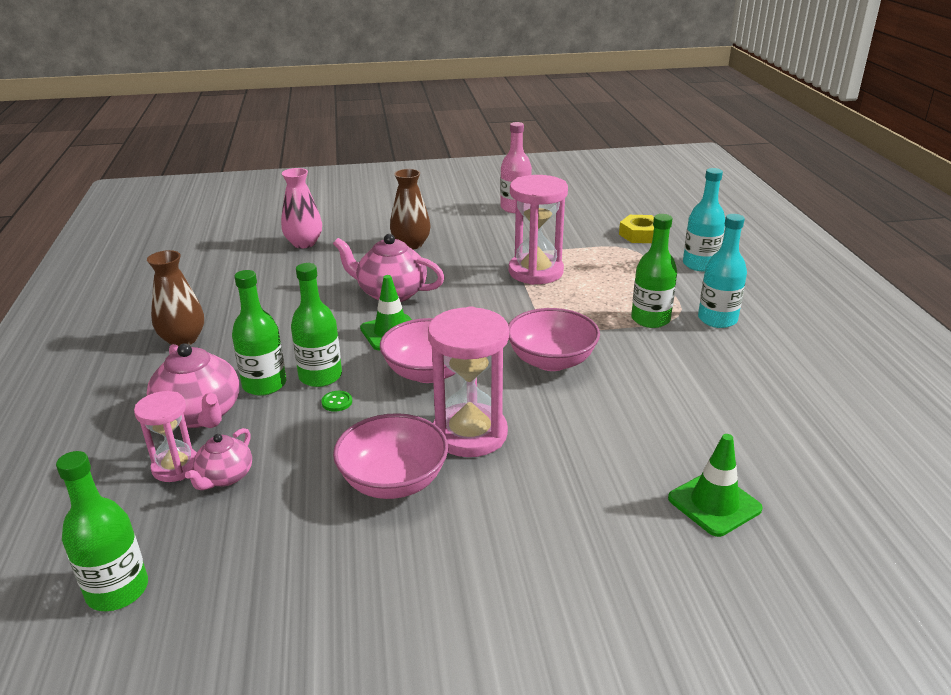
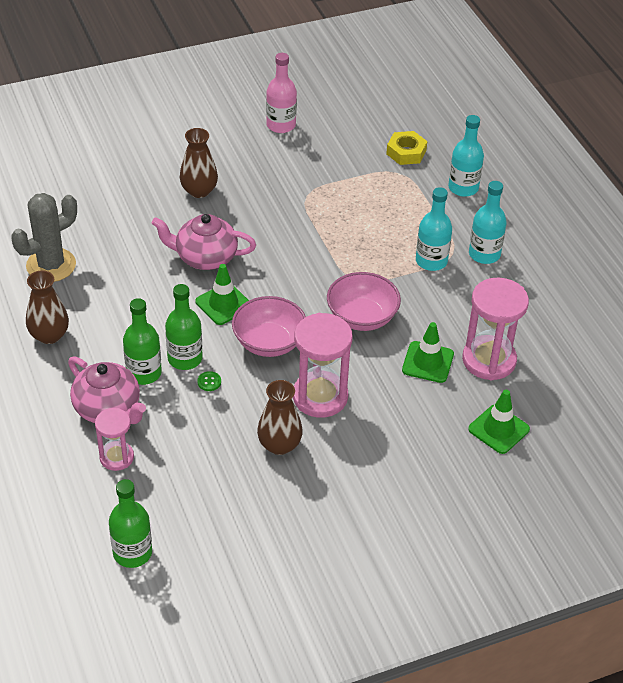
camera: 15 degrees left, 15 degrees up
(225, 477) = (157, 460): pink teapot -> none
(226, 285) = (51, 265): none -> grey cactus
(304, 243) = (96, 201): pink vase -> none
(393, 481) = (279, 445): pink bowl -> brown vase
(535, 272) = (323, 214): pink hourglass -> pink hourglass (489, 360)
(625, 414) = (427, 362): none -> green traffic cone
(650, 319) = (431, 261): green bottle -> turquoise bottle

